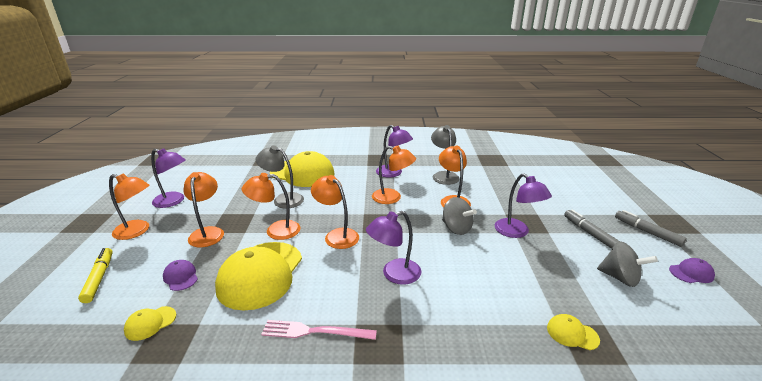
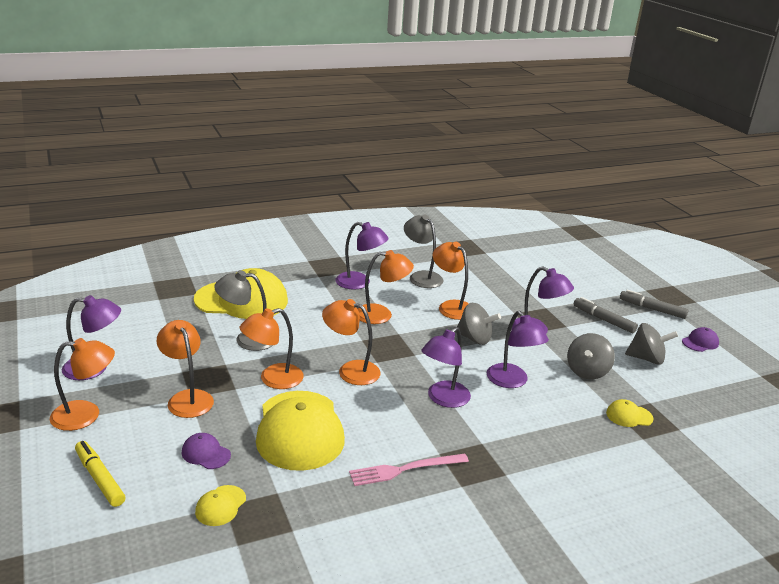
camera: 25 degrees left, 0 degrees up
(467, 272) = (512, 381): none -> purple lamp
(548, 277) = (587, 371): none -> grey spinning top

